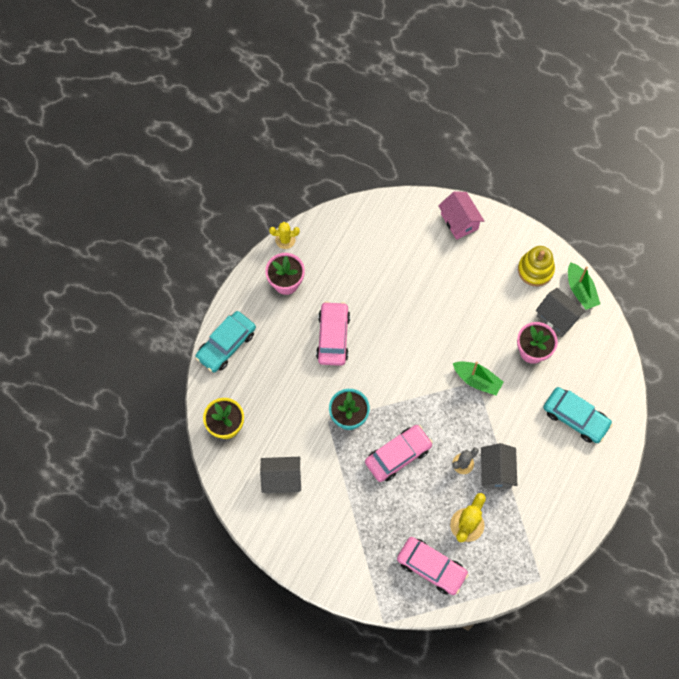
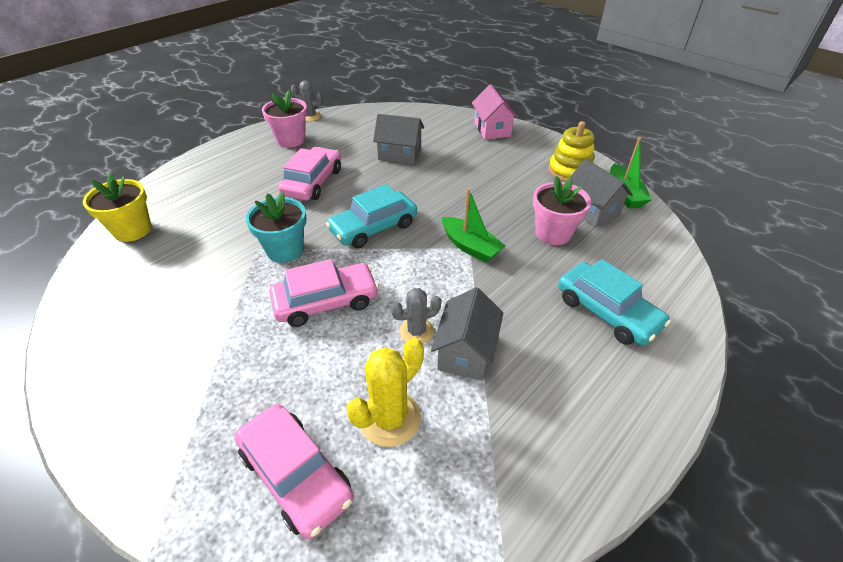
camera: 15 degrees right, 25 degrees down
(226, 344) = (194, 169): turquoise car -> turquoise car (373, 227)
(281, 479) = (152, 294): grey house -> grey house (399, 154)
(285, 240) = (310, 116): yellow cactus -> grey cactus

